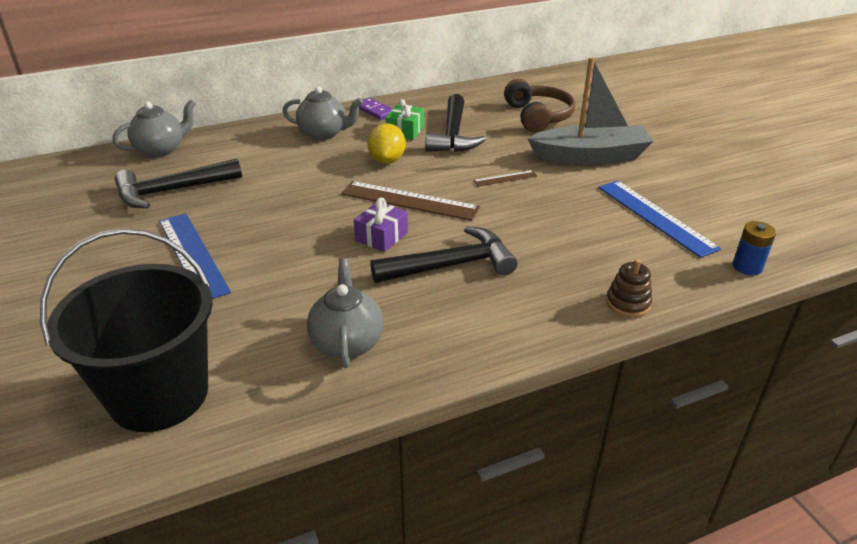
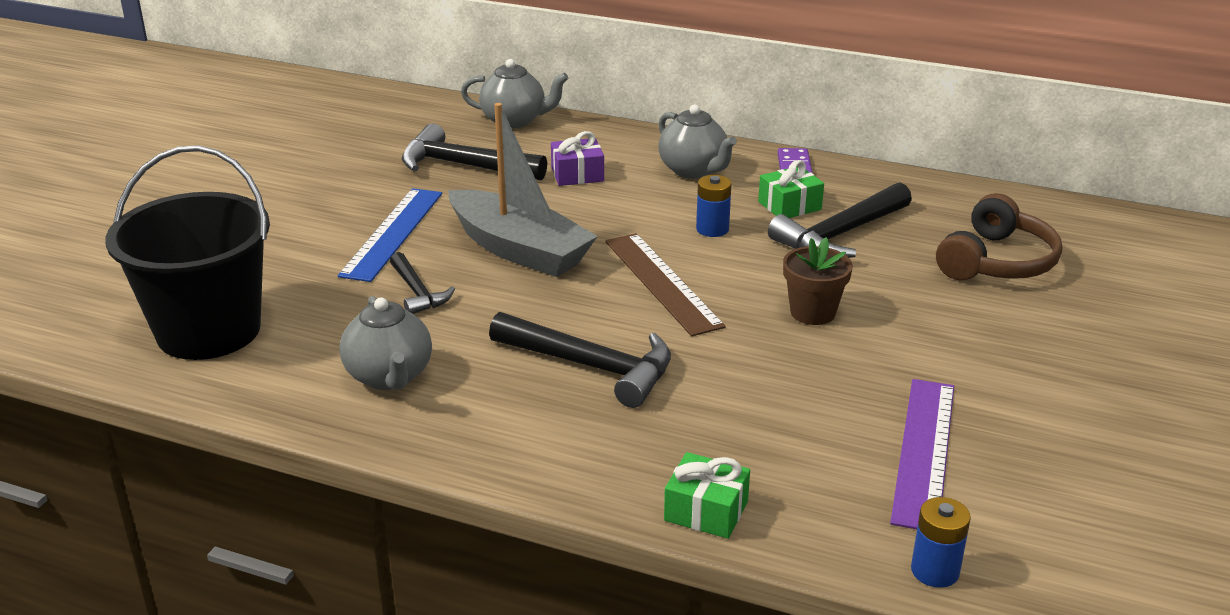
camera: 45 degrees right, 5 degrees down
(275, 282) = (418, 292): none -> black hammer
(347, 342) = (390, 377): grey teapot -> grey teapot turned 120 degrees clockwise
(381, 236) = (574, 303): purple gift -> purple gift (577, 174)
(387, 160) = (712, 229): yellow lemon -> blue battery
(505, 178) = (812, 312): brown ruler -> brown flower pot
(589, 156) = (975, 341): grey boat -> grey boat (519, 249)
(628, 303) = (706, 511): brown stacking toy -> green gift
(655, 217) = (924, 451): blue ruler -> purple ruler

